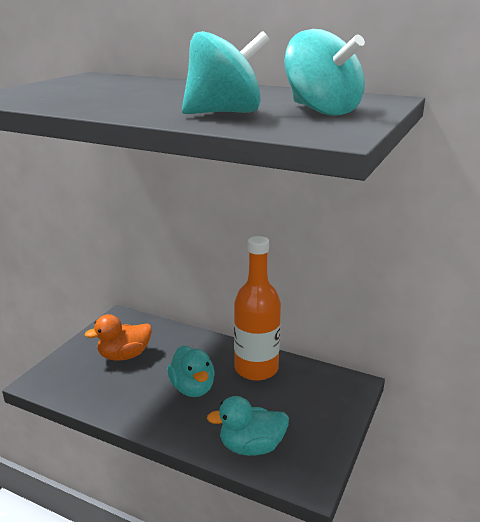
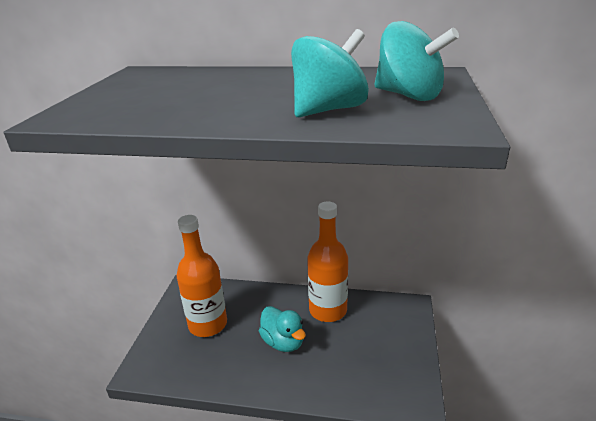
camera: 15 degrees left, 5 degrees up
(124, 355) = (208, 324): orange duck -> orange bottle
(251, 446) = (358, 385): turquoise duck -> none

